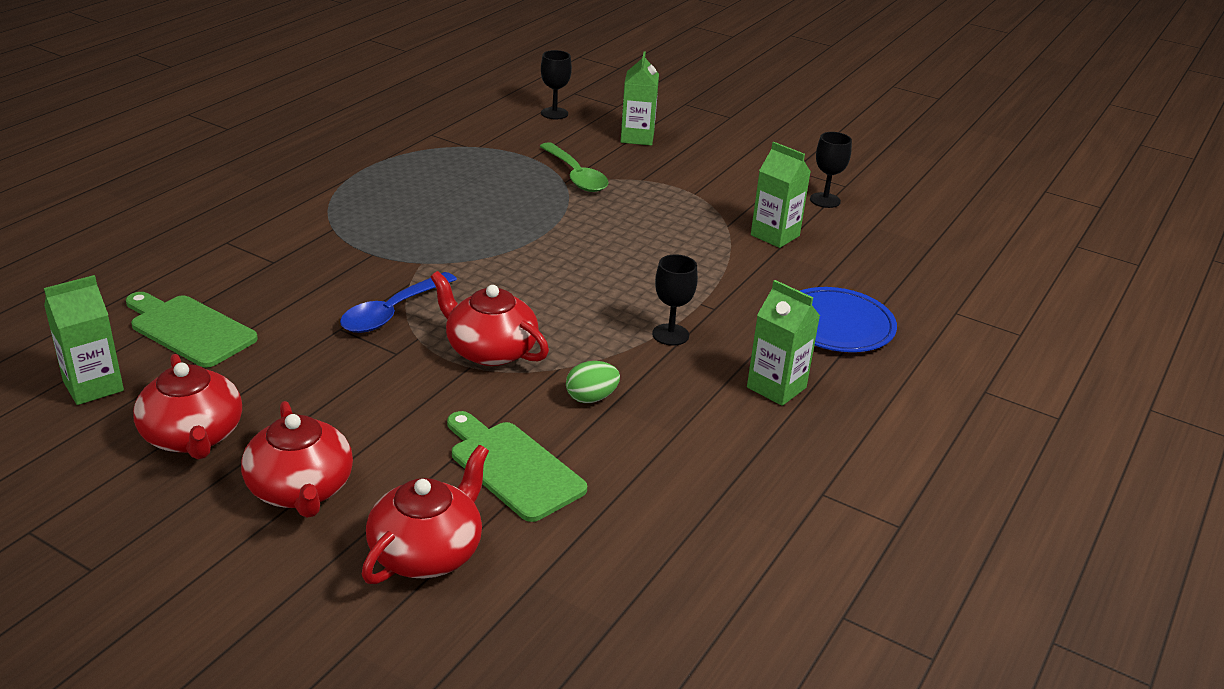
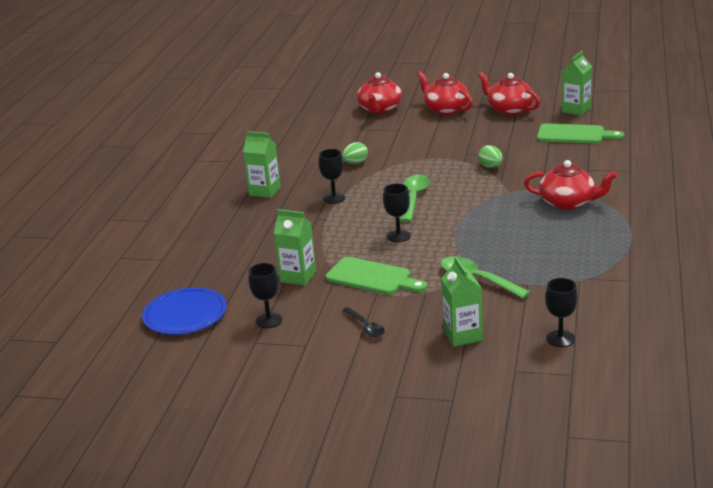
camera: 165 degrees right, 5 degrees down
(392, 312) = (490, 167): blue spoon -> green egg
(490, 350) = (422, 166): red teapot -> red teapot (568, 203)
(512, 467) = (370, 134): green cutting board -> green cutting board (372, 277)
(555, 296) = (414, 198): none -> green spoon
(621, 247) = (398, 236): none -> black goblet
(725, 168) = (365, 327): none -> black spoon
(837, 325) = (239, 230): blue plate -> blue plate (185, 315)

